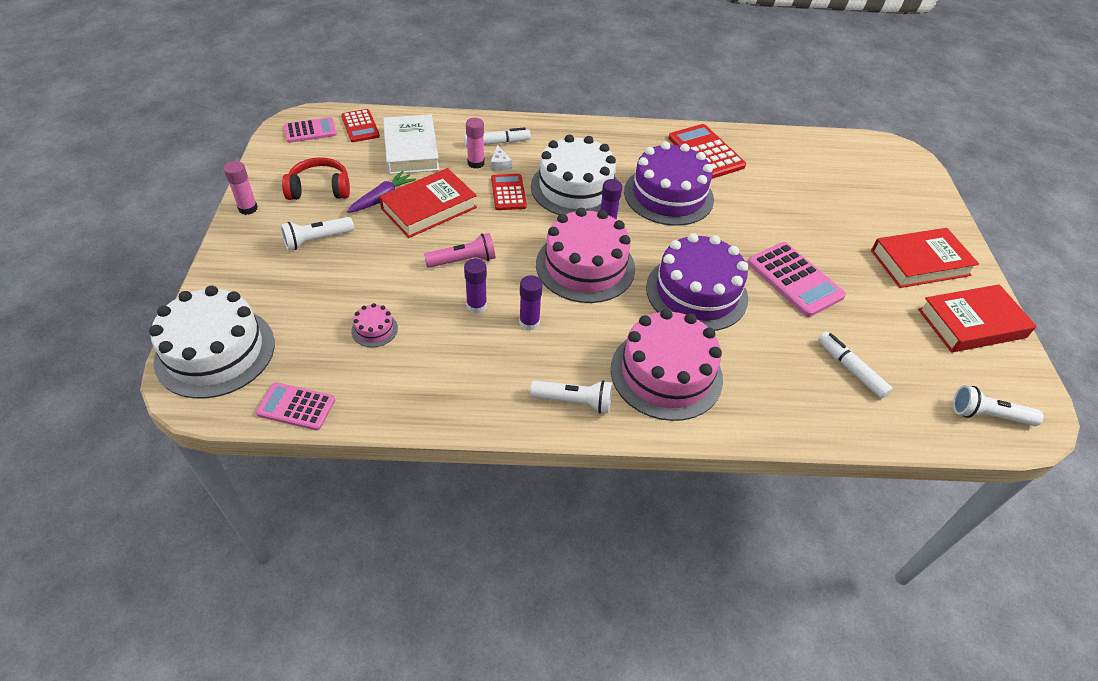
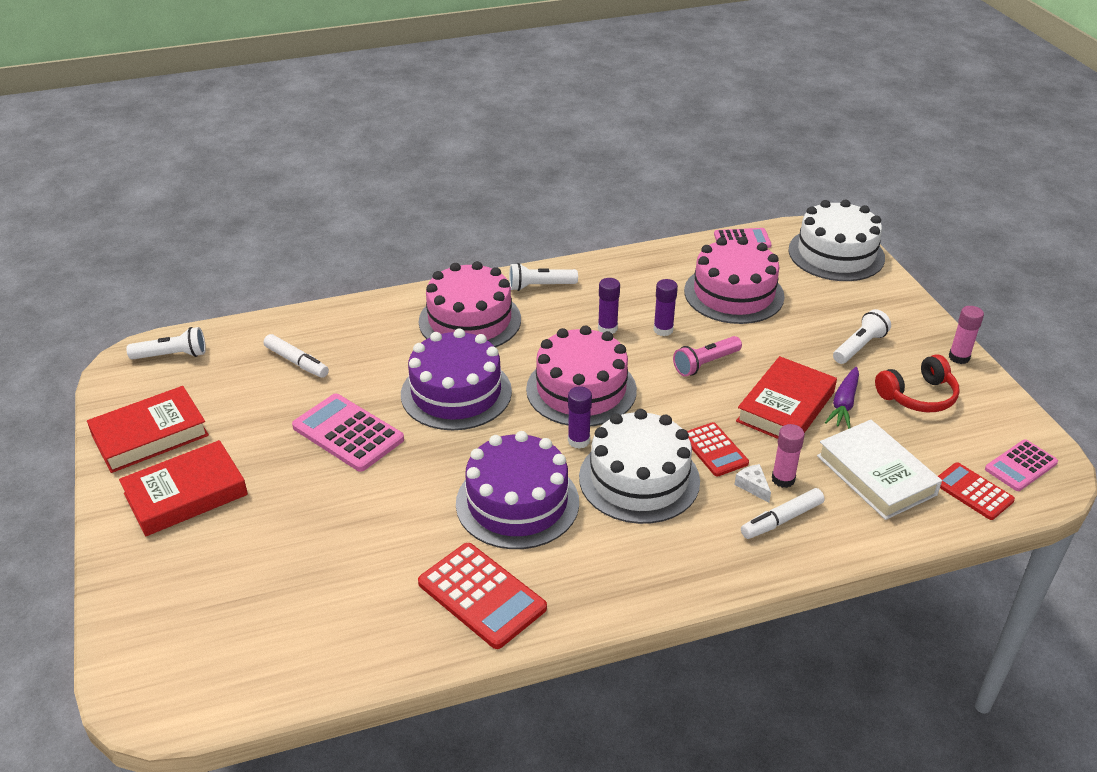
camera: 165 degrees right, 10 degrees down
(374, 329) = (733, 294): pink cake -> pink cake, size x2.40

